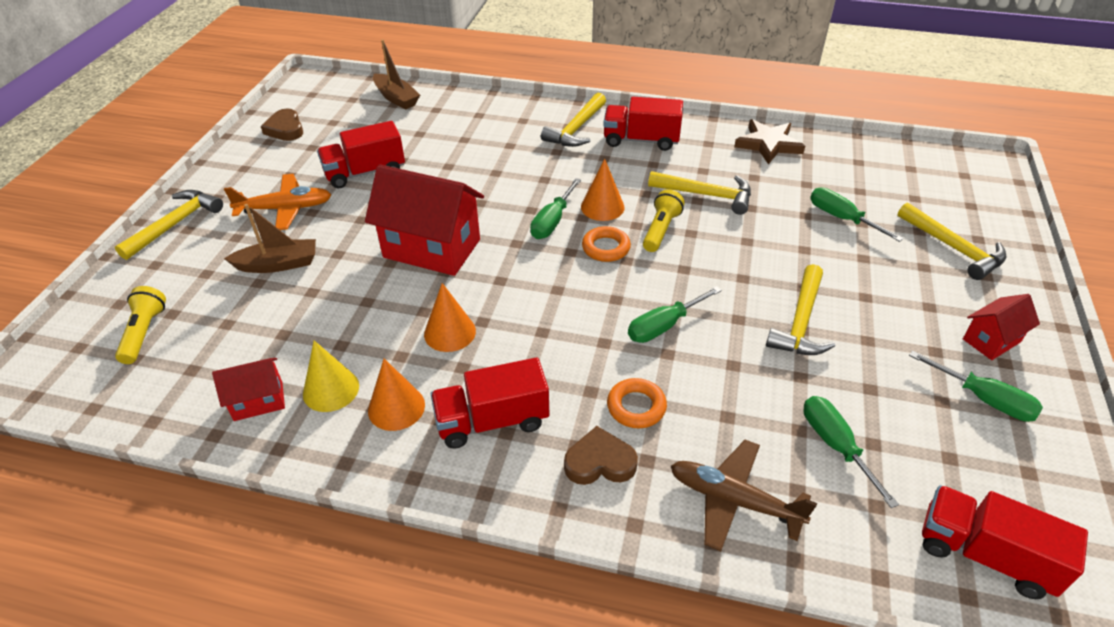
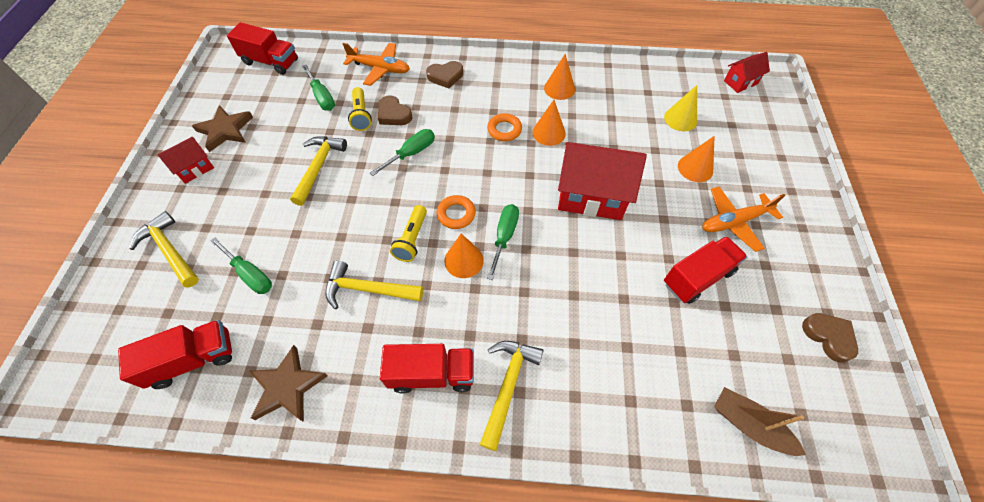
camera: 170 degrees right, 15 degrees up
(144, 332) = (735, 110): yellow flashlight -> yellow flashlight (361, 115)
(175, 224) = (805, 194): yellow hammer -> none
(258, 401) = (635, 83): red house -> red house (740, 82)
(278, 264) = (695, 168): brown boat -> orange cone
(331, 389) = (600, 93): yellow cone -> yellow cone (680, 119)
(492, 421) = (505, 88): red truck -> red truck (193, 360)
(636, 407) = (428, 103): orange ring -> orange ring (504, 130)
(696, 393) = (394, 114): none -> brown heart
(733, 500) = (380, 69): brown plane -> orange plane
(983, 399) = (225, 130): green screwdriver -> brown star

